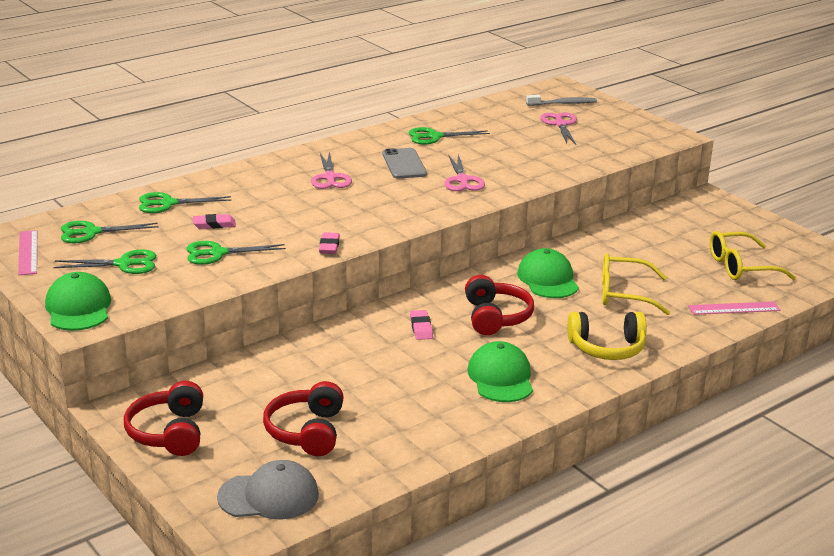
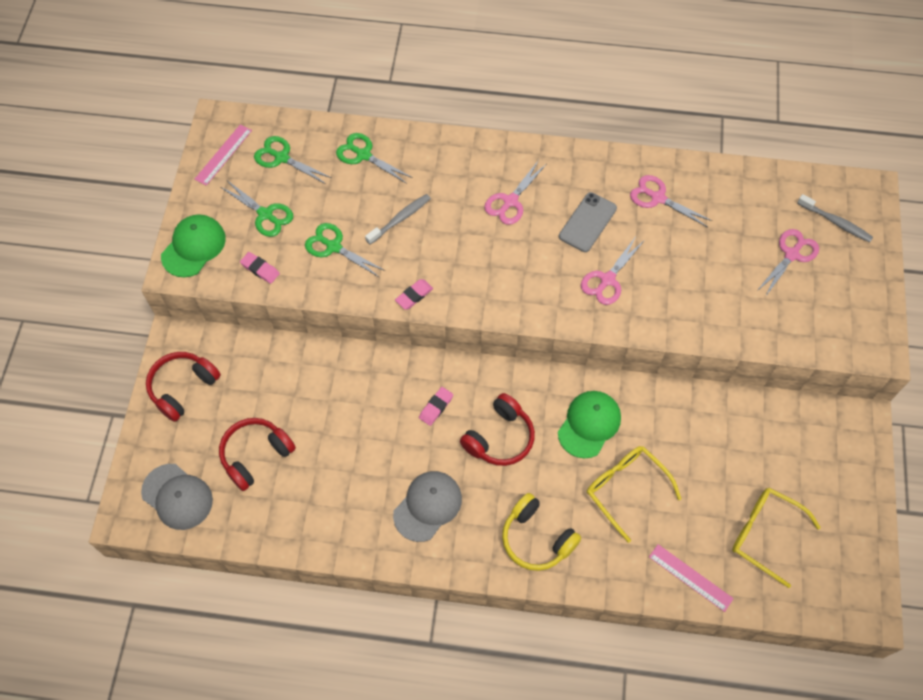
camera: 45 degrees right, 35 degrees up
(214, 224) = (367, 207): pink eraser -> pink eraser (260, 269)
(253, 218) = (400, 219): none -> grey toothbrush
(434, 137) = (658, 198): green scissors -> pink scissors
(500, 377) = (427, 506): green cap -> grey cap

